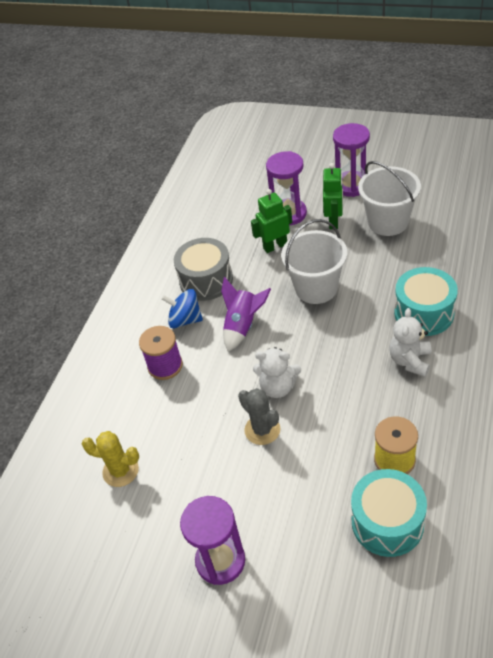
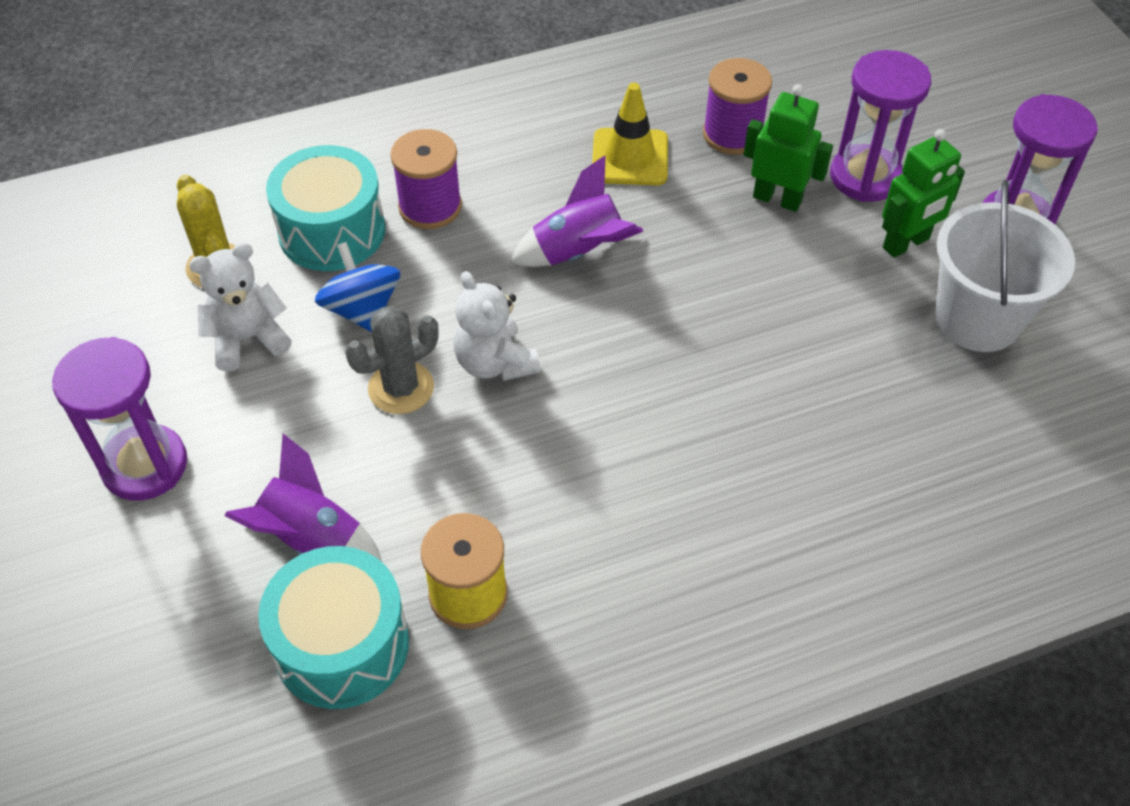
camera: 45 degrees right, 5 degrees up
(185, 320) = (533, 179): blue spinning top -> blue spinning top (362, 310)
(206, 280) = (630, 157): grey drum -> yellow traffic cone
(226, 241) = (732, 134): none -> purple spool
(262, 430) = (401, 388): grey cactus -> grey cactus turned 45 degrees clockwise
(316, 288) = (735, 301): white bucket -> none
(320, 507) = (311, 540): none -> purple rocket
(410, 361) = (688, 512): white teddy bear -> white teddy bear (248, 339)
(424, 313) = (811, 479): turquoise drum -> turquoise drum (332, 231)

